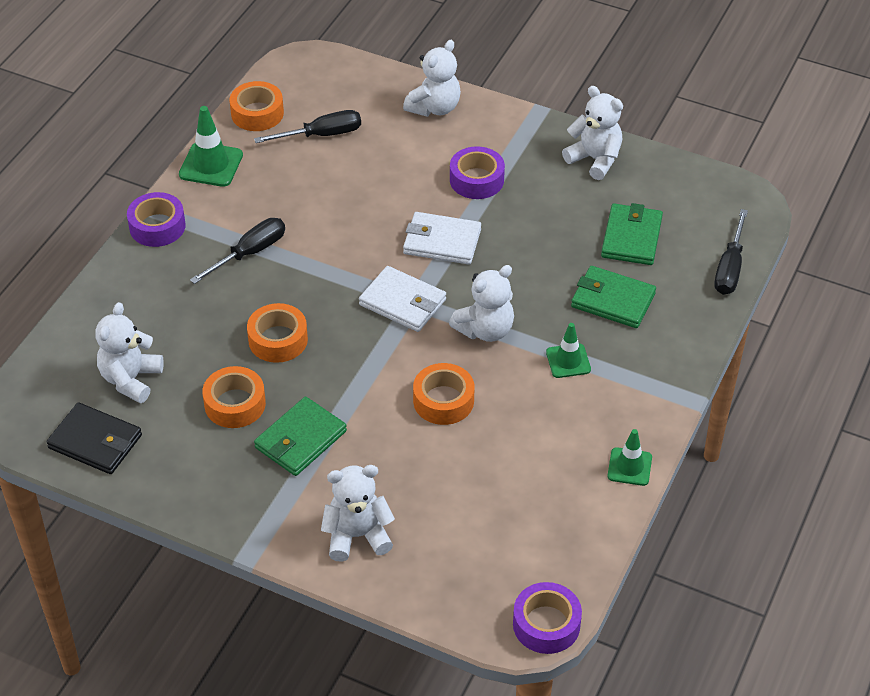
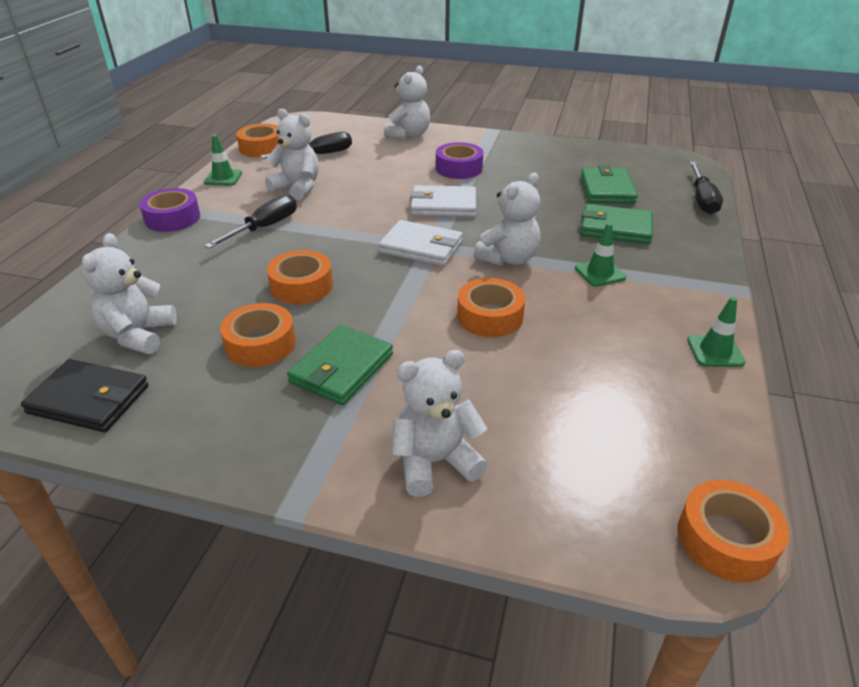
camera: 10 degrees left, 10 degrees down
(211, 165) = (223, 178): green traffic cone -> green traffic cone, size x0.66
(546, 624) = (726, 539): purple tape -> orange tape
(595, 159) = (550, 151): white teddy bear -> white teddy bear (297, 188)

